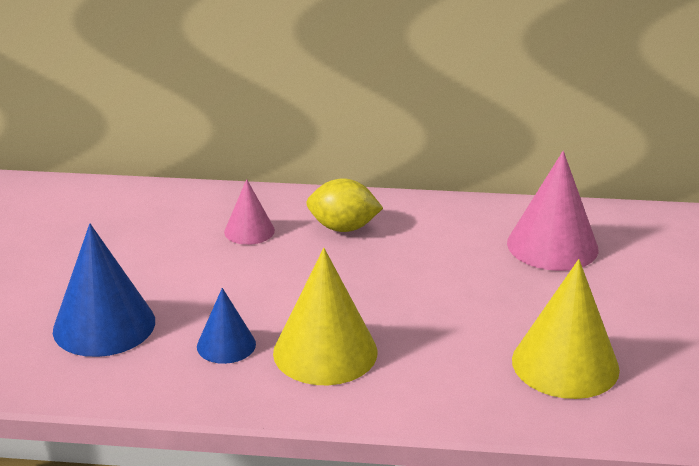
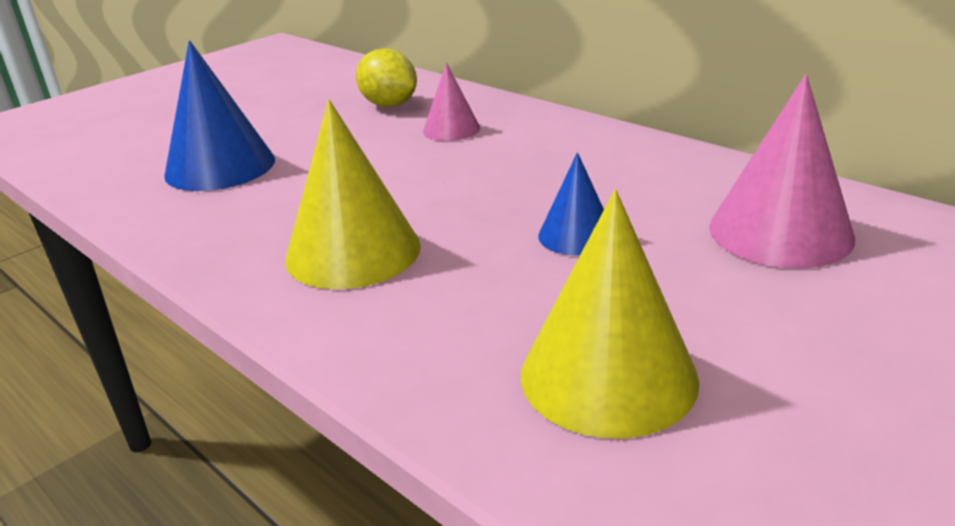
camera: 40 degrees right, 0 degrees up
(226, 345) = (280, 214): blue cone -> blue cone (576, 235)
(343, 228) = (545, 149): yellow lemon -> yellow lemon (389, 105)

